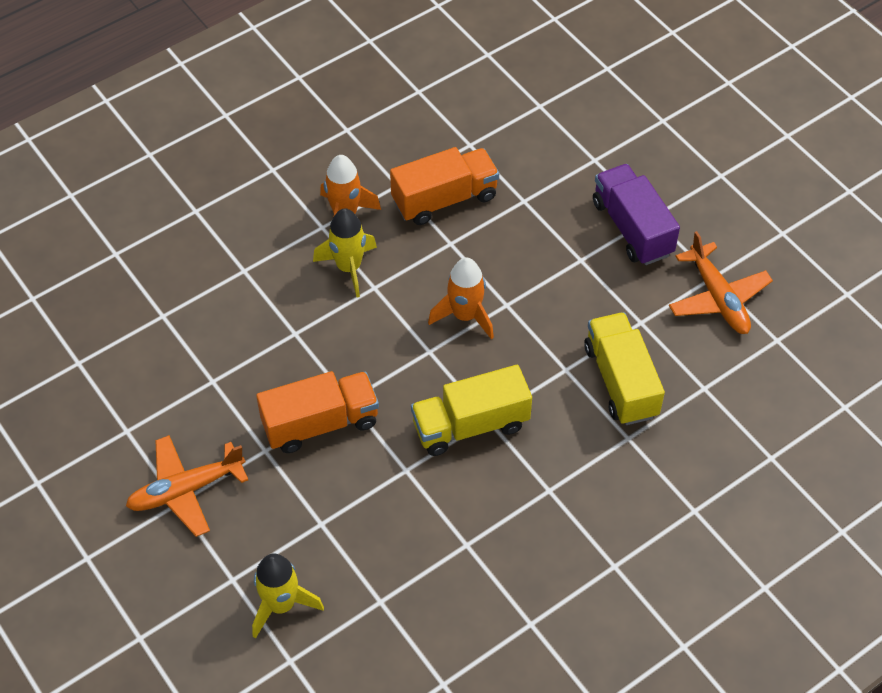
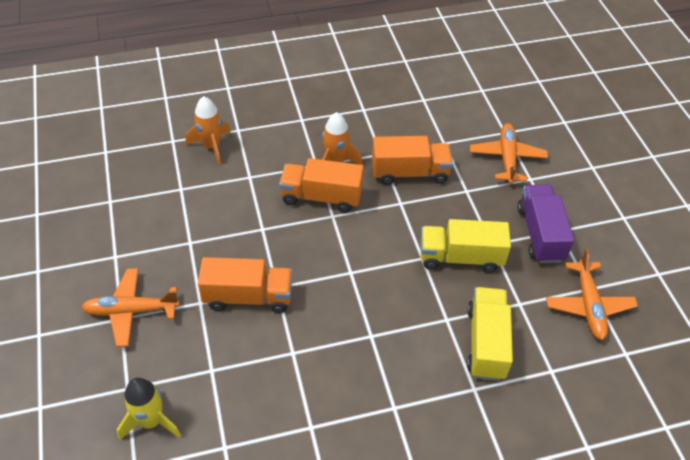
camera: 20 degrees right, 5 degrees down
(349, 268) = (321, 197): yellow rocket -> orange truck
(465, 316) = (388, 256): orange rocket -> orange rocket (211, 146)
(470, 425) = (356, 336): yellow truck -> yellow truck (460, 258)
(556, 140) = (507, 158): none -> orange plane

